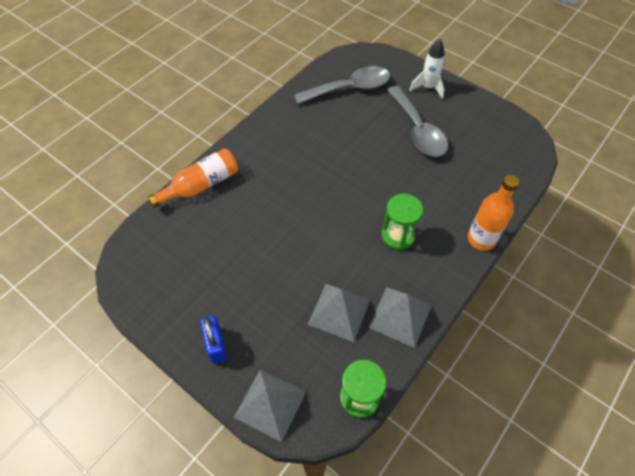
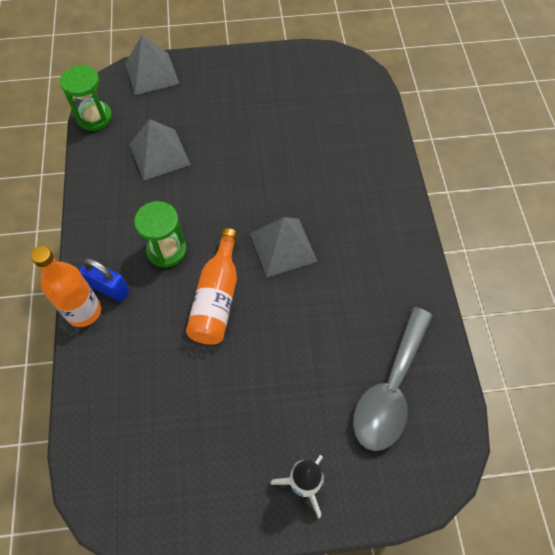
camera: 135 degrees right, 5 degrees up
(201, 185) = (381, 155): orange bottle -> orange bottle (217, 298)
(216, 345) = (223, 74): blue padlock -> blue padlock (109, 288)
(400, 316) = (108, 186): grey pyramid -> grey pyramid (283, 247)
(418, 130) = (254, 396): grey spoon -> none

